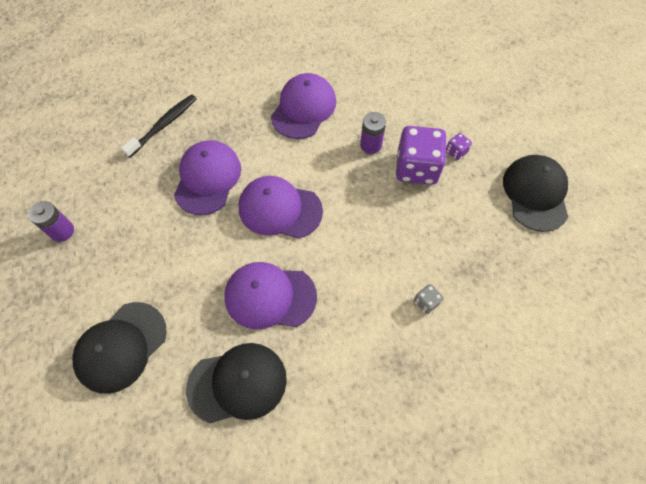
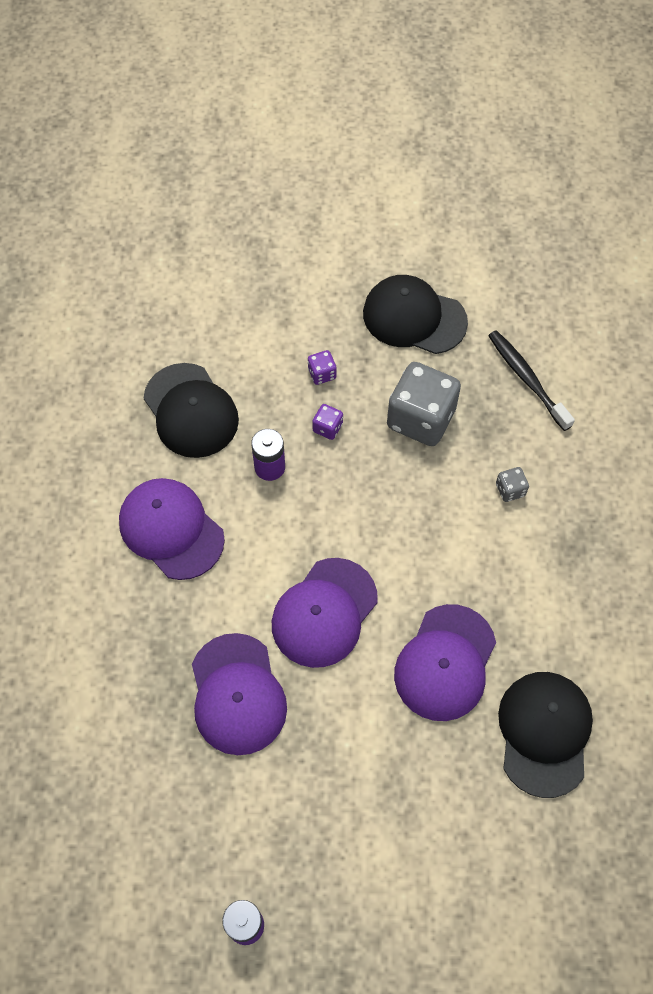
camera: 70 degrees left, 0 degrees up
(121, 347) = (454, 869): black cap -> black cap (191, 411)
(163, 125) = (113, 735): black toothbrush -> black toothbrush (527, 379)
(207, 178) = (237, 694): purple cap -> purple cap turned 135 degrees counterclockwise
(416, 168) = (327, 428): purple dice -> purple dice, size x0.43
(454, 223) = (421, 418): none -> grey dice

